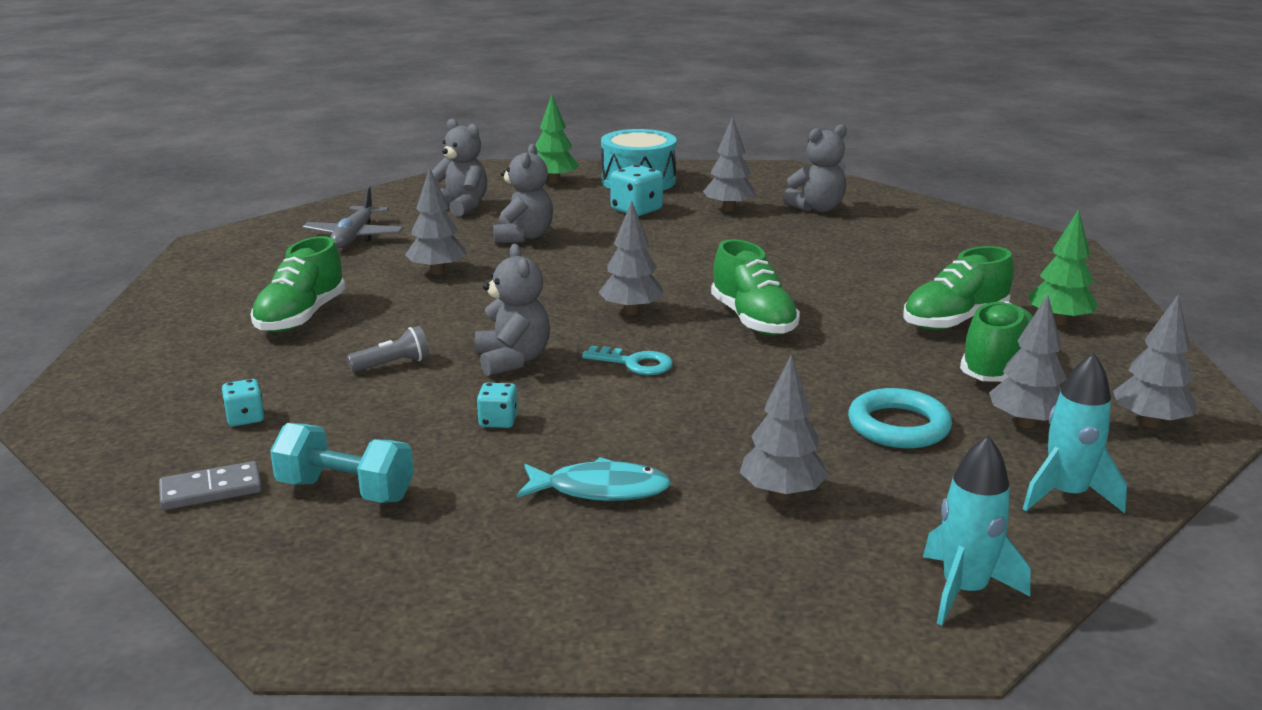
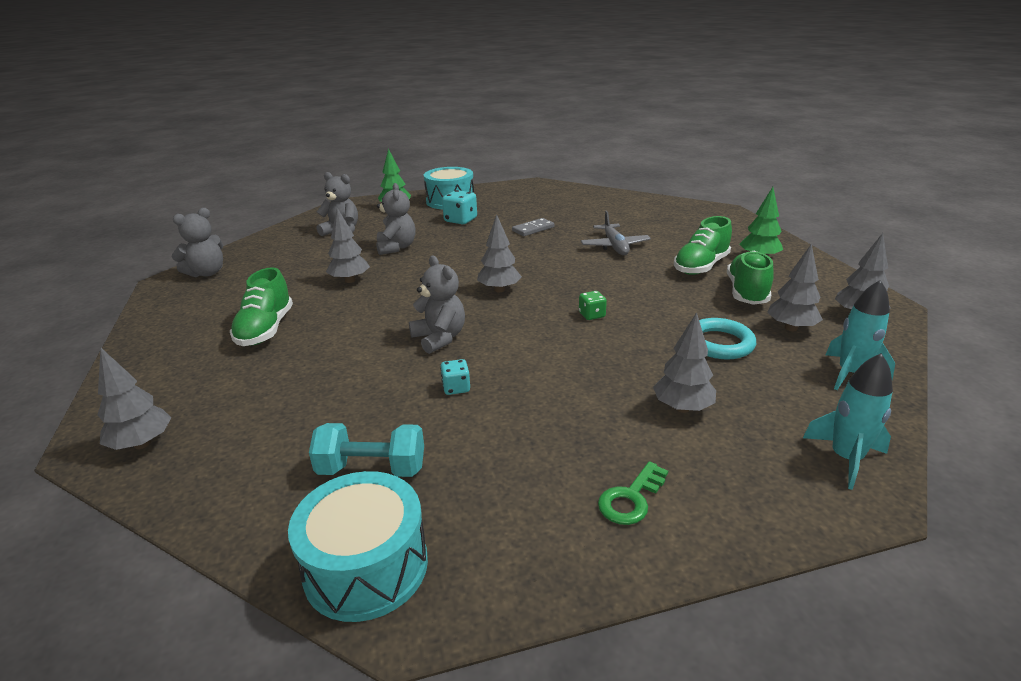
camera: 15 degrees left, 5 degrees up
(211, 490) = (260, 491): grey domino -> grey domino (533, 229)
(245, 418) = (260, 421): turquoise dice -> none
(287, 583) = (366, 566): none -> turquoise drum
(354, 237) = (276, 263): grey plane -> grey plane (614, 246)
(393, 364) = (354, 356): grey flashlight -> none
(600, 490) = (560, 429): turquoise fish -> none
(634, 363) = (524, 327): turquoise key -> none
(637, 579) = (631, 499): none -> green key
(729, 209) = (518, 212): grey tree -> grey tree (142, 444)
(739, 362) = (592, 315): none -> green dice
(753, 320) = (581, 284): green shoe -> none
(817, 208) = (571, 205): grey teddy bear -> grey teddy bear (207, 273)

